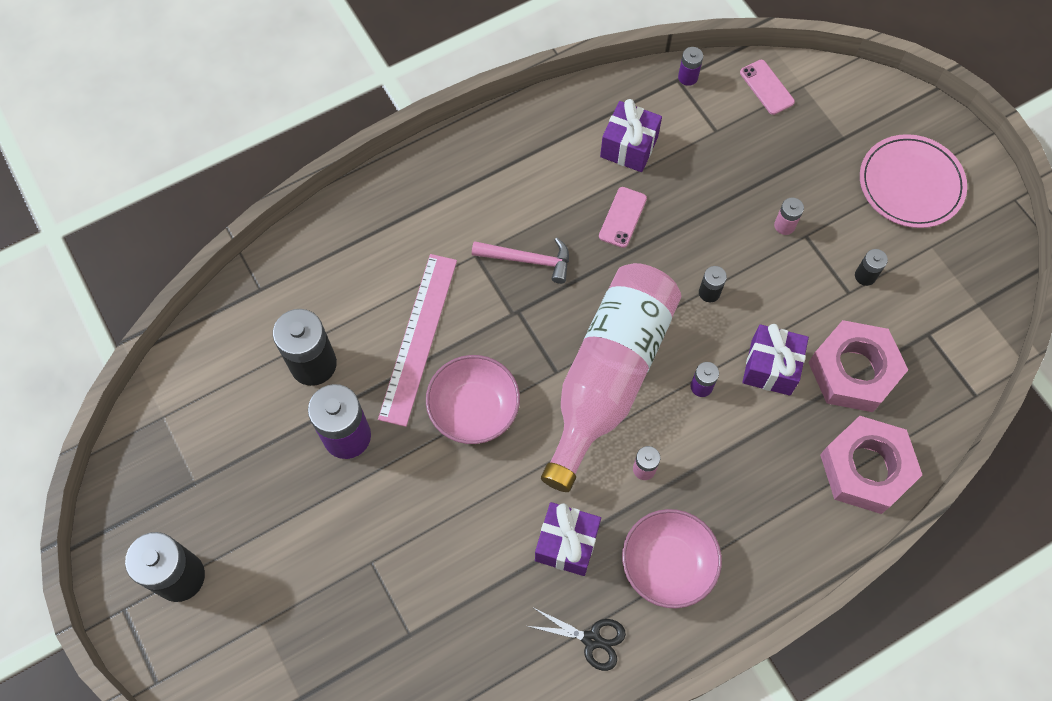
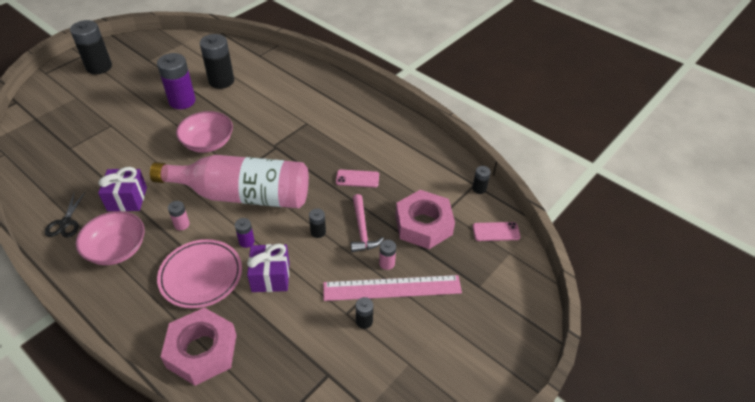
camera: 70 degrees right, 20 degrees down
(418, 338) = (247, 113): pink ruler -> pink ruler (392, 288)
(528, 260) = (311, 144): pink hammer -> pink hammer (362, 229)
(629, 147) = (410, 171): purple gift -> none
(688, 77) = (479, 189): purple battery -> black battery
(767, 87) = (496, 232): pink phone -> pink phone turned 45 degrees clockwise
(853, 371) = (281, 328): pink nut -> pink nut (423, 225)
(910, 184) = (459, 338): pink plate -> pink plate (201, 275)

